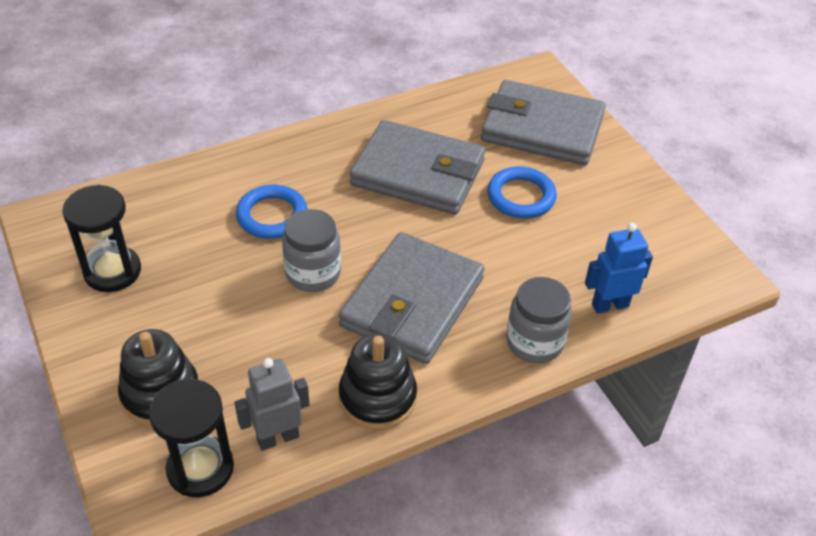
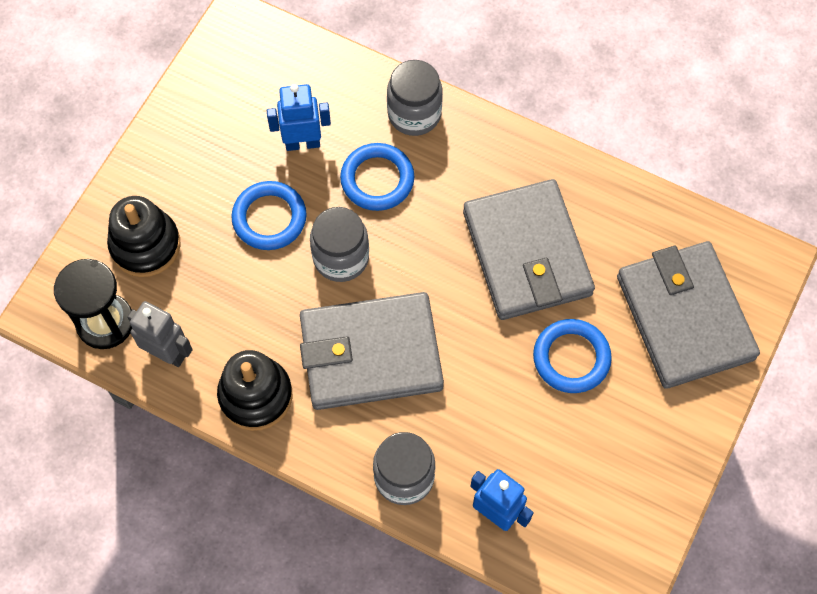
camera: 55 degrees right, 20 degrees up
(112, 271) = (227, 117): black hourglass -> none
(191, 239) = (302, 143): none -> blue robot
(231, 296) = (269, 218): none -> blue ring
(243, 166) = (414, 114): none -> grey jar

